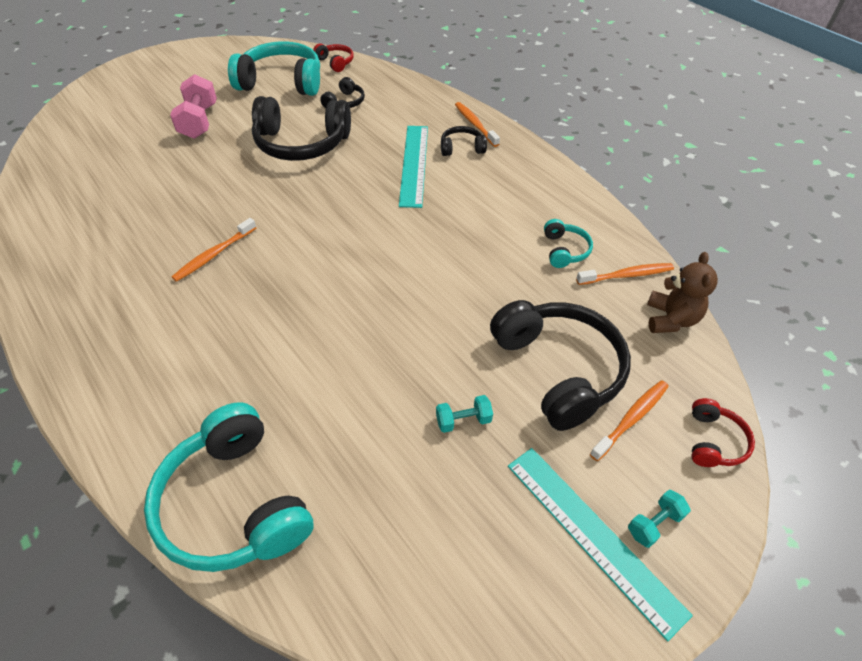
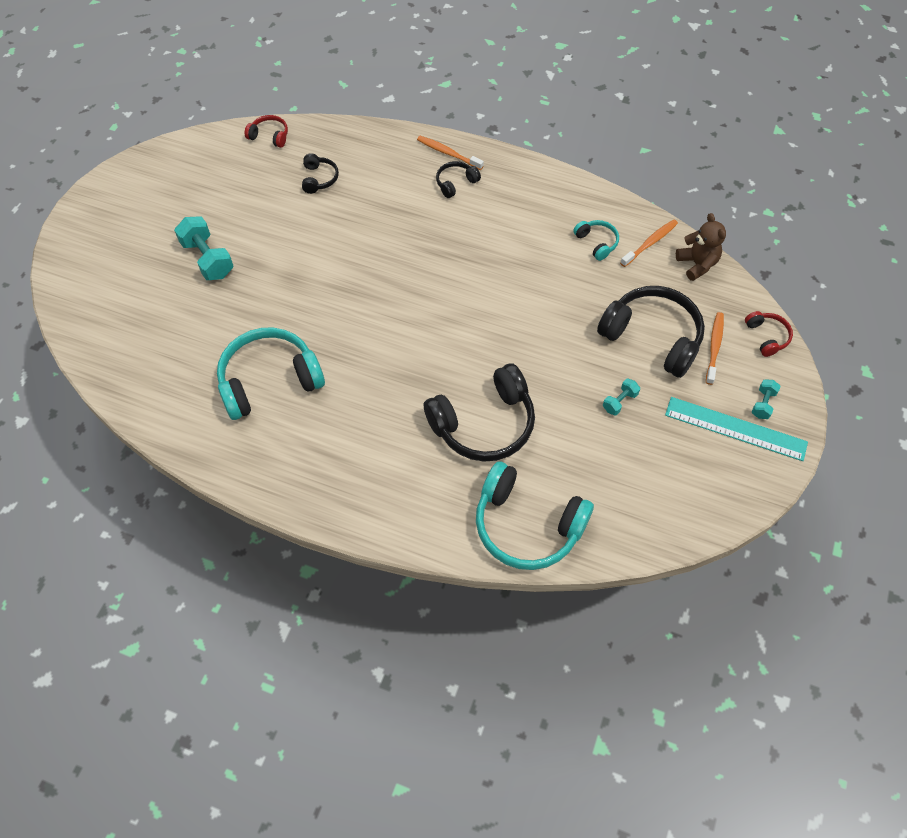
camera: 30 degrees left, 10 degrees up
(199, 121) = (208, 259): pink dumbbell -> turquoise dumbbell
(214, 254) = (348, 374): orange toothbrush -> none
(282, 82) = (241, 181): turquoise headphones -> turquoise headphones (269, 380)
(301, 144) = (321, 240): black headphones -> black headphones (484, 424)
(414, 164) = (431, 217): turquoise ruler -> none

